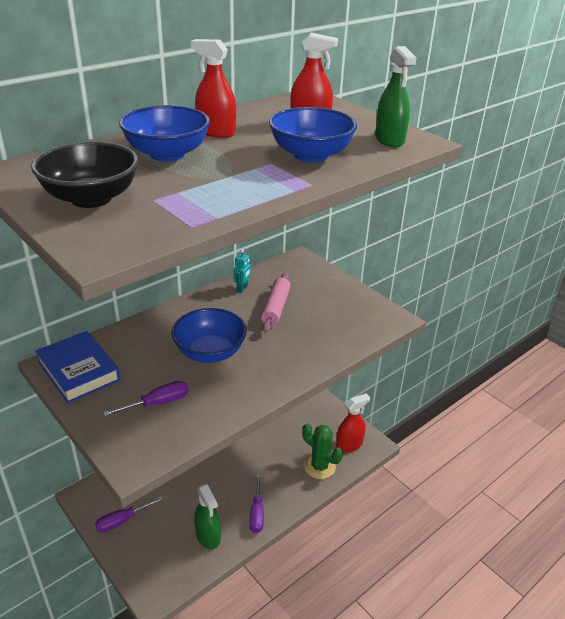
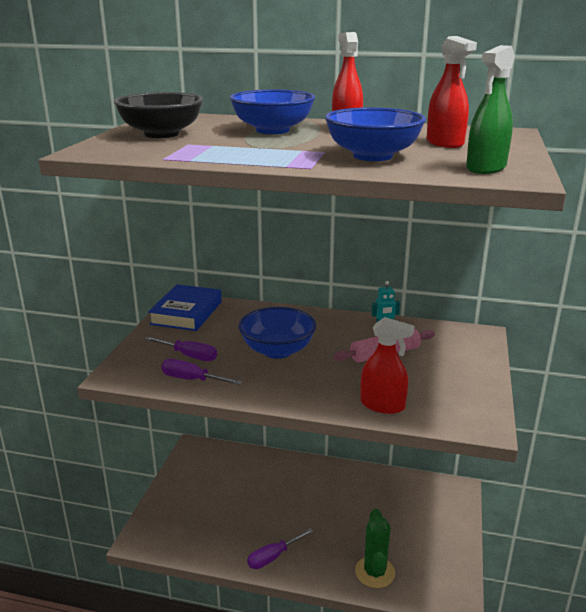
camera: 55 degrees right, 10 degrees down
(122, 520) = (190, 480): purple screwdriver -> purple screwdriver (192, 380)
(208, 536) = (220, 538): green spray bottle -> none
(349, 444) = (431, 581): red spray bottle -> red spray bottle (382, 405)

